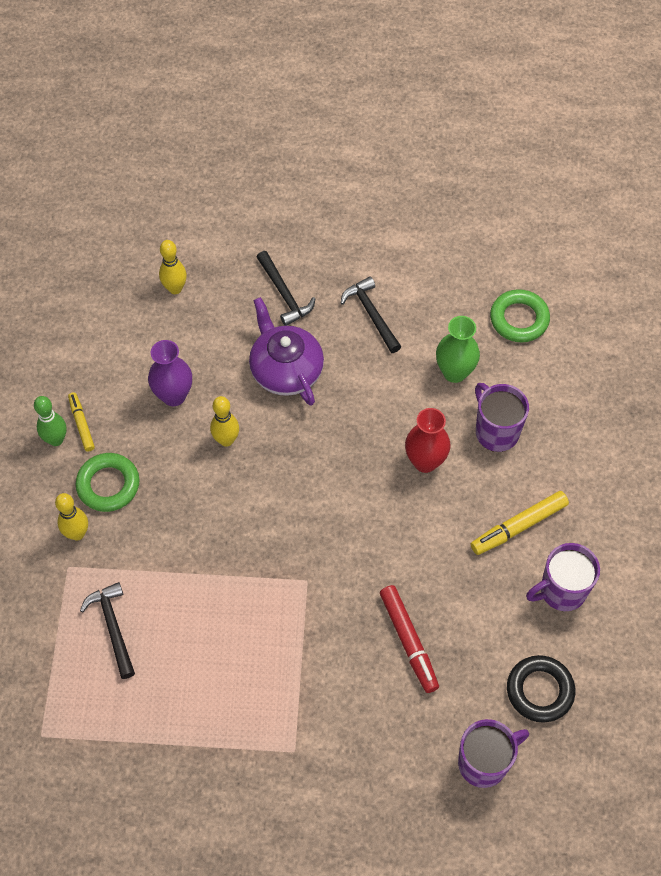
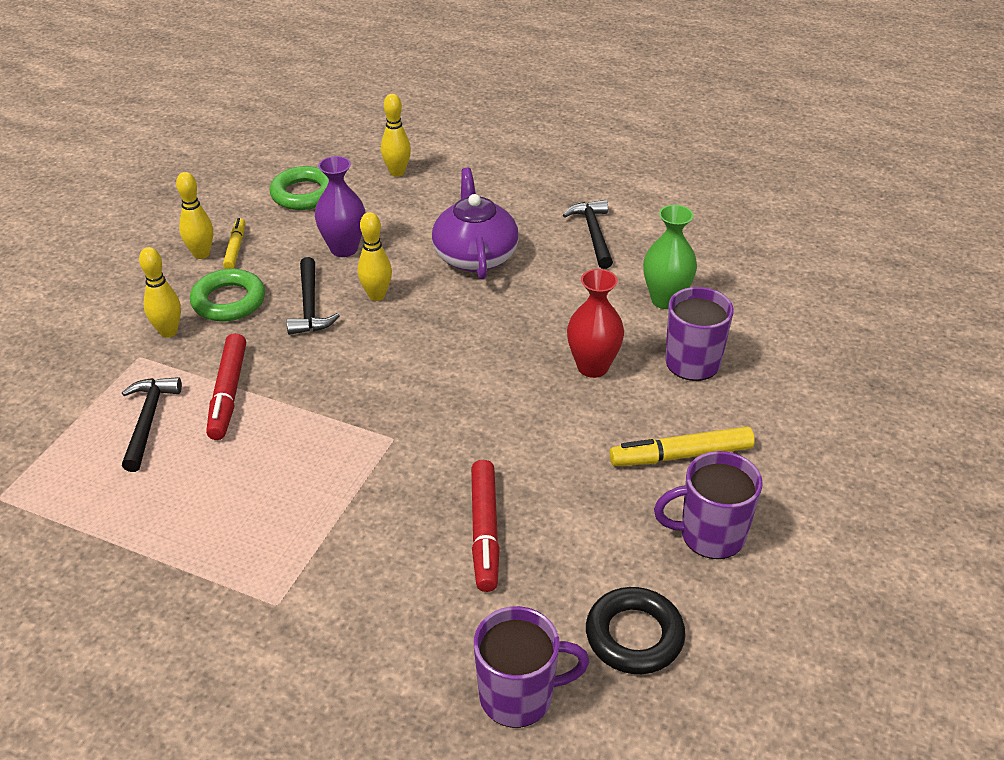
camera: 20 degrees right, 20 degrees down
(56, 440) = (201, 254): green bowling pin -> yellow bowling pin
(160, 580) = (228, 393): none -> red marker
(284, 294) = (507, 199): black hammer -> black hammer (309, 306)
(519, 319) = (762, 273): green ring -> green ring (303, 194)

